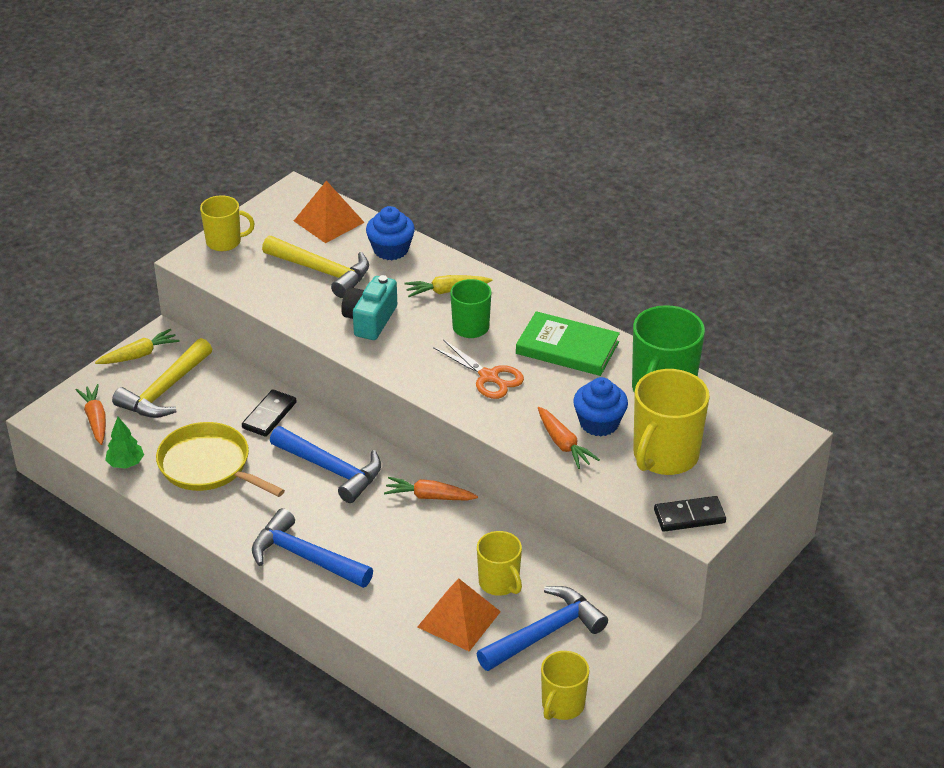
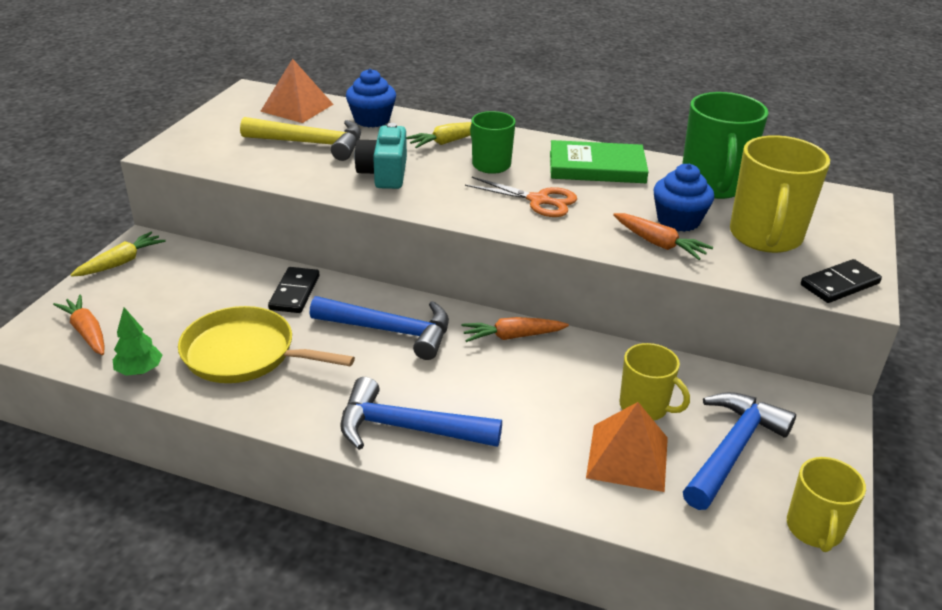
camera: 20 degrees left, 5 degrees down
(164, 391) = (163, 290): yellow hammer -> none
(224, 242) = (194, 134): yellow mug -> none

